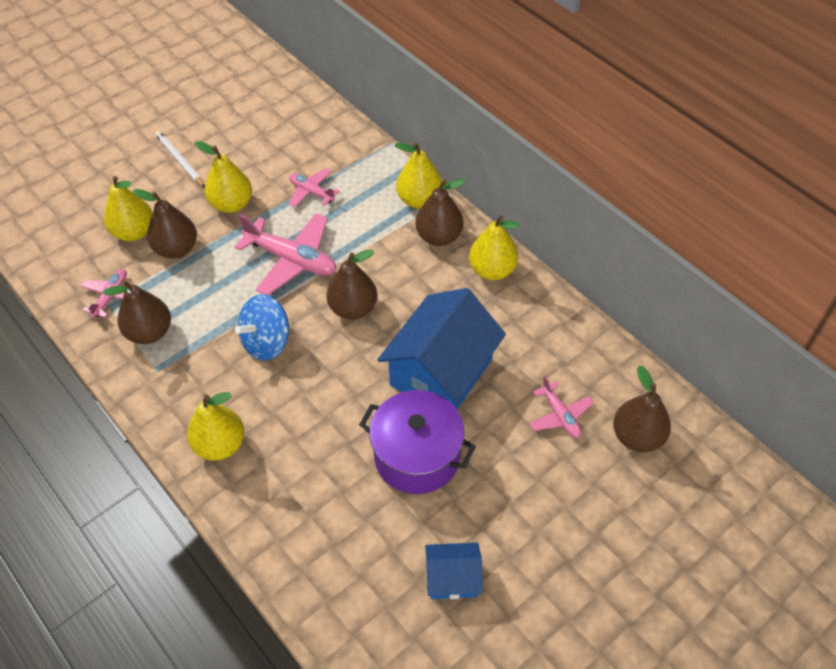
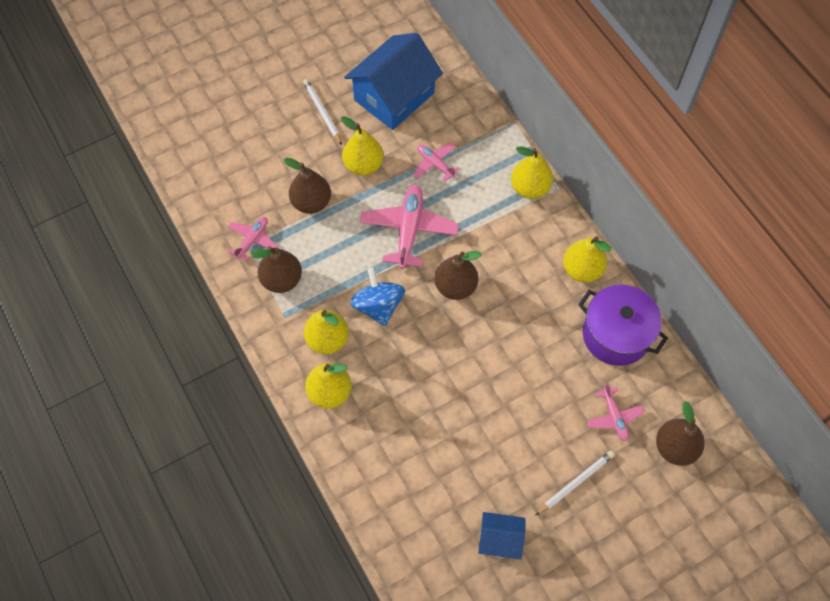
camera: 10 degrees right, 10 degrees up
(134, 232) = (276, 179): yellow pear -> yellow pear (327, 340)
(267, 342) = (378, 306): blue spinning top -> blue spinning top turned 105 degrees clockwise
(291, 260) = (409, 230): pink plane -> pink plane turned 120 degrees counterclockwise
(417, 456) = (488, 432): purple pot -> purple pot (616, 335)
(439, 237) = (541, 229): brown pear -> none
(441, 372) = (521, 360): blue house -> blue house (394, 96)
(530, 495) = (575, 483): none -> white pencil

